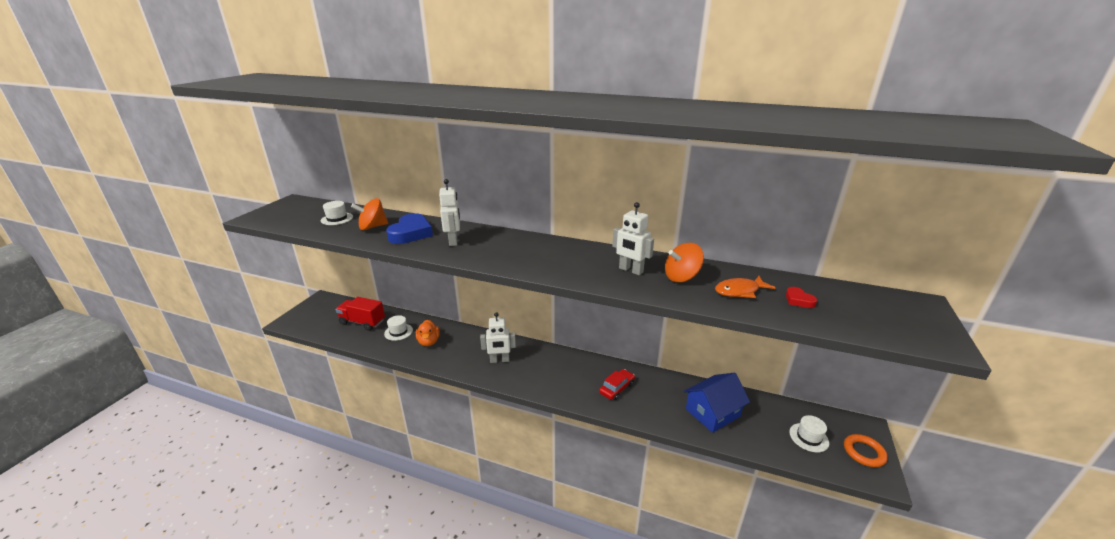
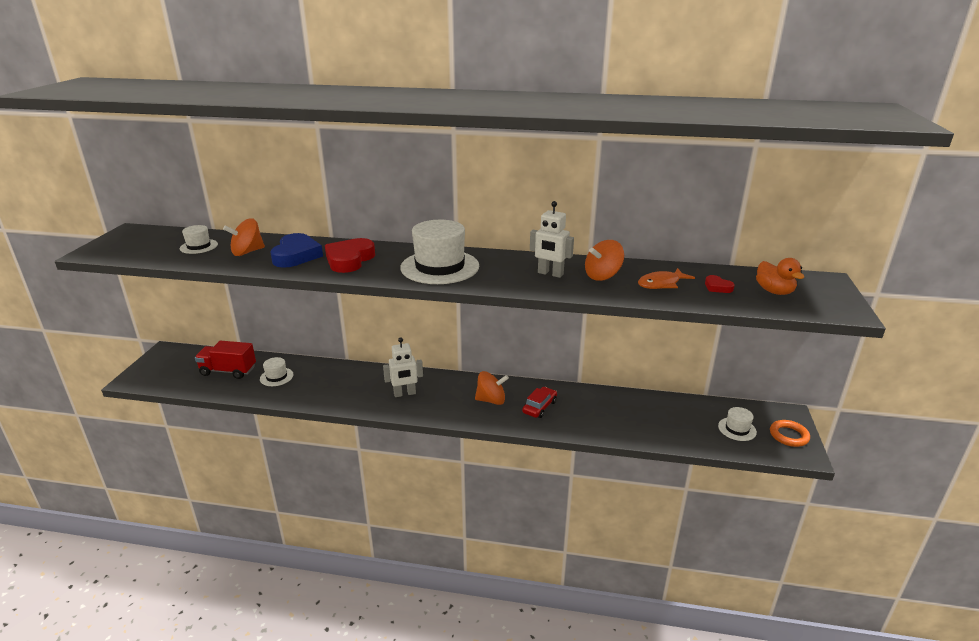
camera: 10 degrees left, 0 degrees up
(429, 342) = (316, 383): orange duck -> orange duck (774, 291)
(453, 241) = (349, 260): white robot -> red heart
(530, 254) = (440, 267): none -> white hat
(574, 376) = (491, 400): none -> orange spinning top
(712, 412) = (641, 418): blue house -> none

